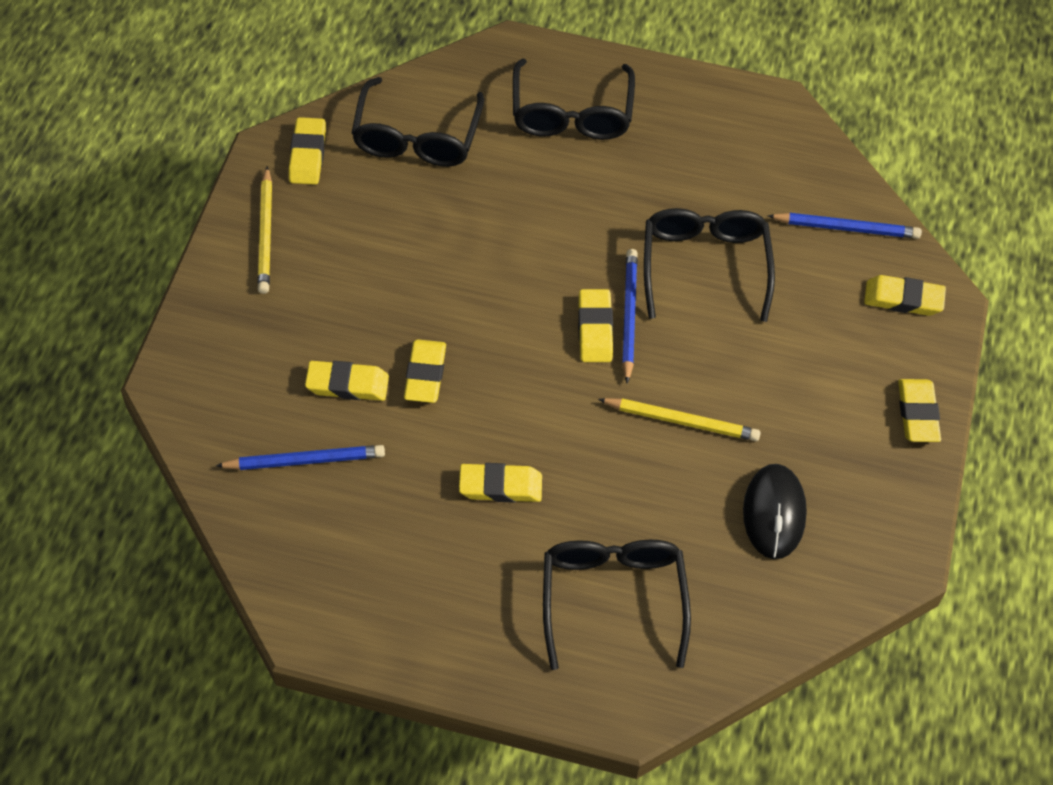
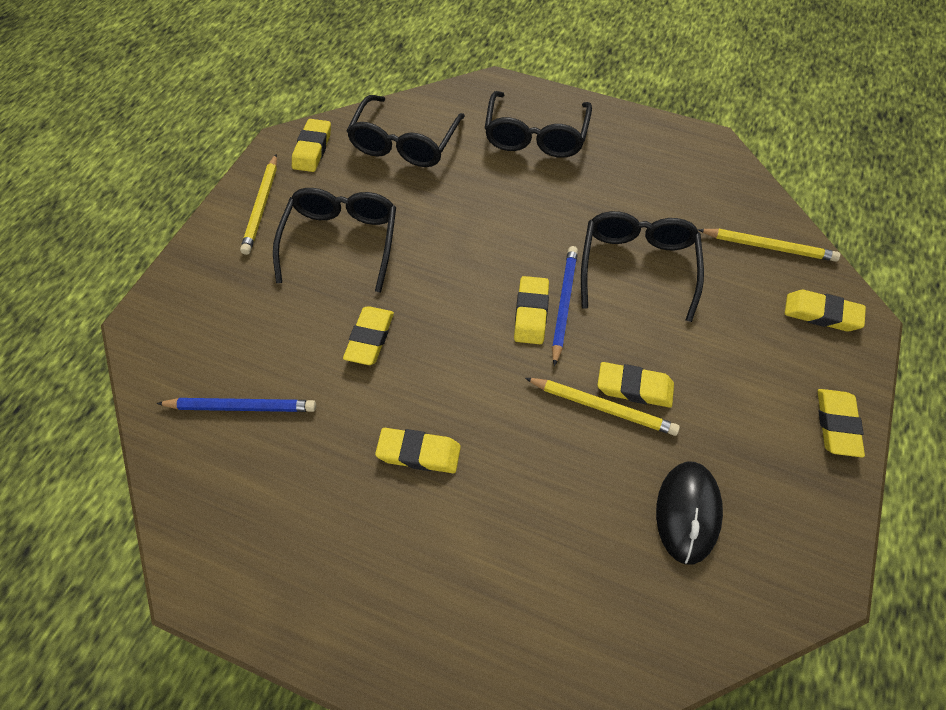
camera: 10 degrees right, 0 degrees up
(347, 384) = (298, 340): yellow eraser -> yellow eraser (634, 388)
(613, 598) = (512, 587): black glasses -> black glasses (341, 241)
(846, 228) = (768, 247): blue pencil -> yellow pencil

